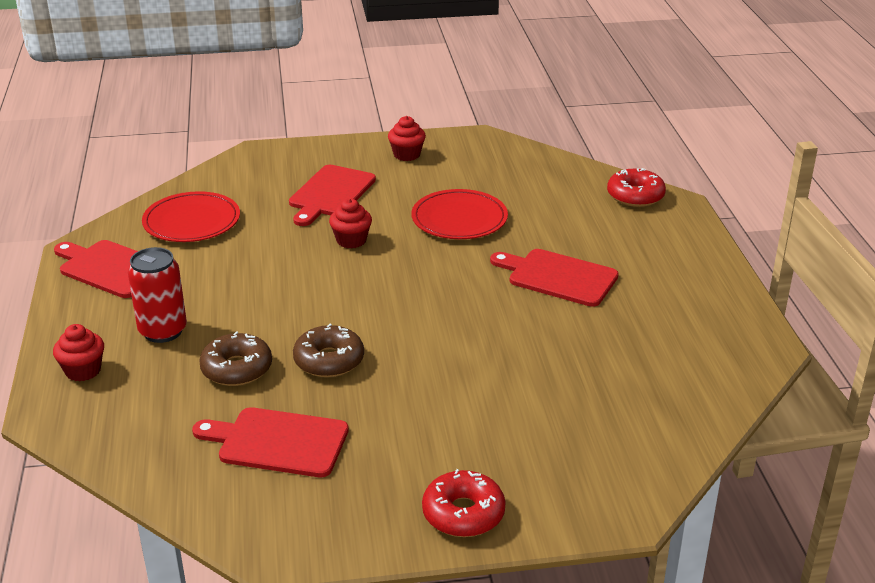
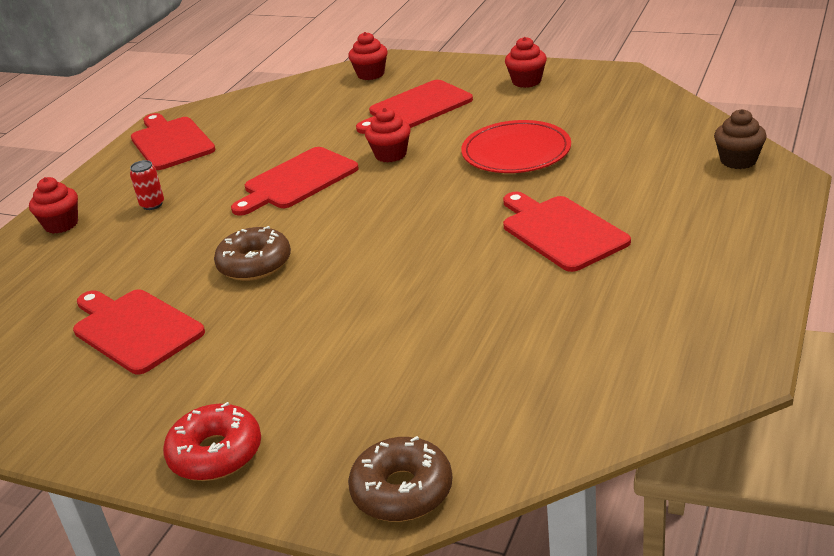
camera: 35 degrees right, 0 degrees up
(163, 331) = (152, 204): red can -> red can, size x0.52
(192, 221) = (273, 113): red plate -> none
(237, 369) = (173, 252): brown donut -> brown donut (402, 491)
(251, 168) = (370, 74): none -> red cupcake
(288, 280) = (297, 181): none -> red cutting board
(635, 196) = (738, 160): red donut -> brown cupcake

